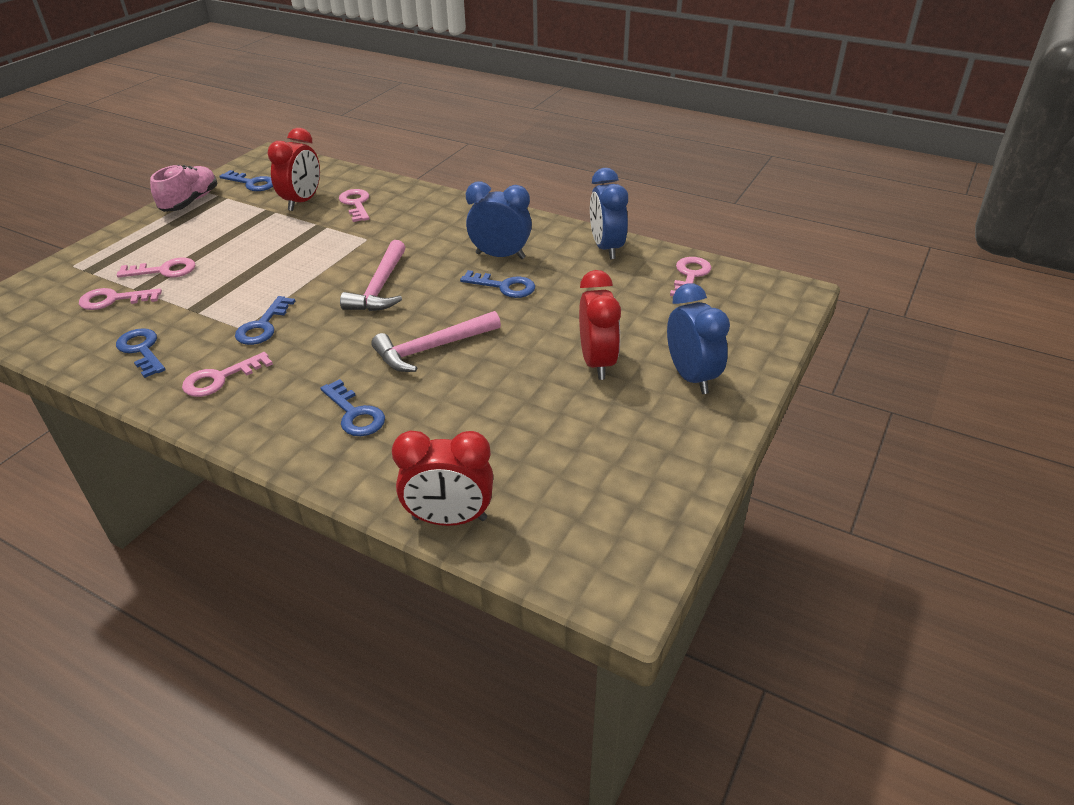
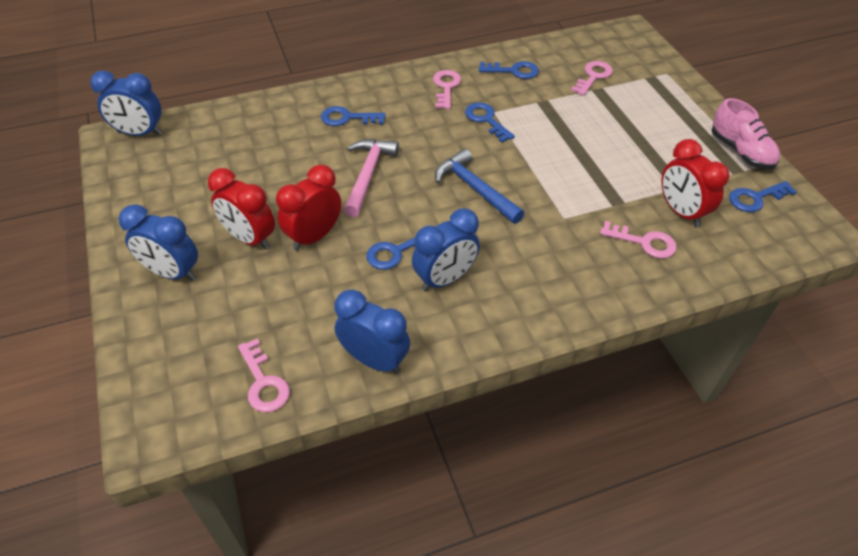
camera: 130 degrees right, 10 degrees up
(164, 270) = (616, 105): pink key -> none
(380, 287) = (475, 189): pink hammer -> blue hammer
(449, 519) = (228, 112): red clock -> red clock (314, 236)
(583, 569) = (139, 133): none -> blue clock

